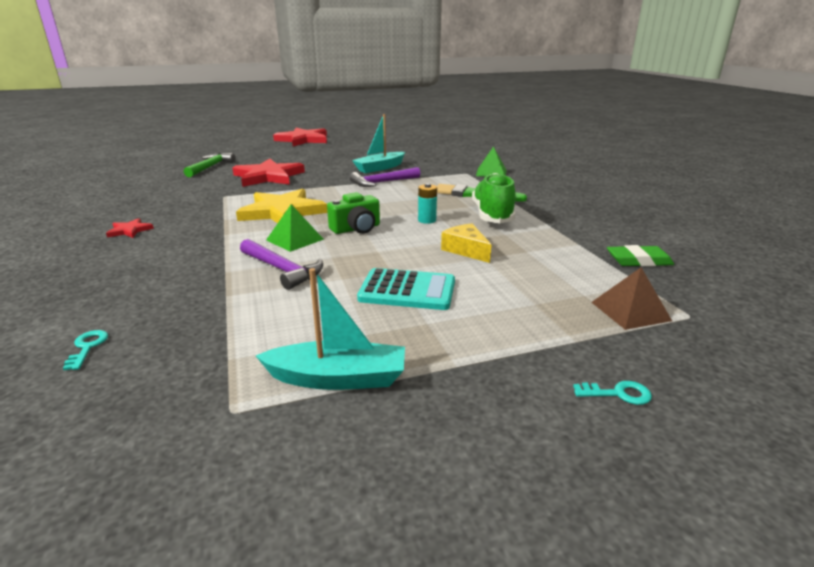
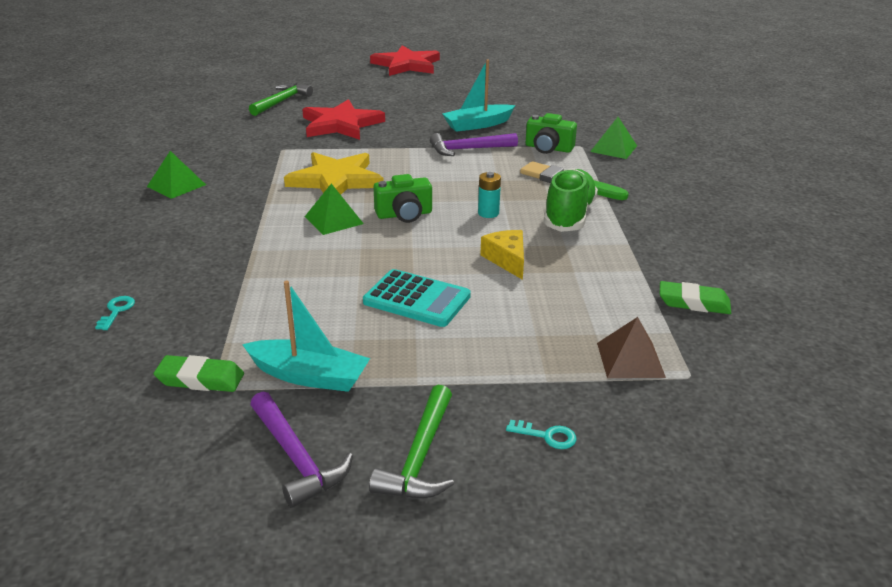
camera: 15 degrees right, 5 degrees up
(130, 230) = (176, 185): red star -> green pyramid
(211, 404) = (200, 379): none -> green eraser
(282, 270) = (306, 256): purple hammer -> purple hammer (296, 458)
(443, 176) = (548, 148): none -> green camera
(509, 444) = (420, 457): none -> green hammer

